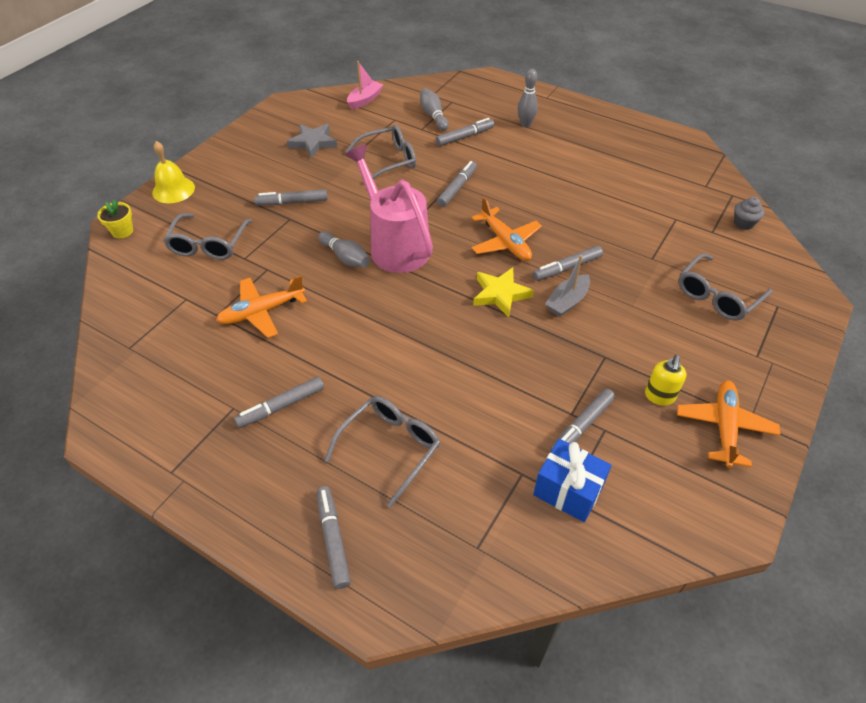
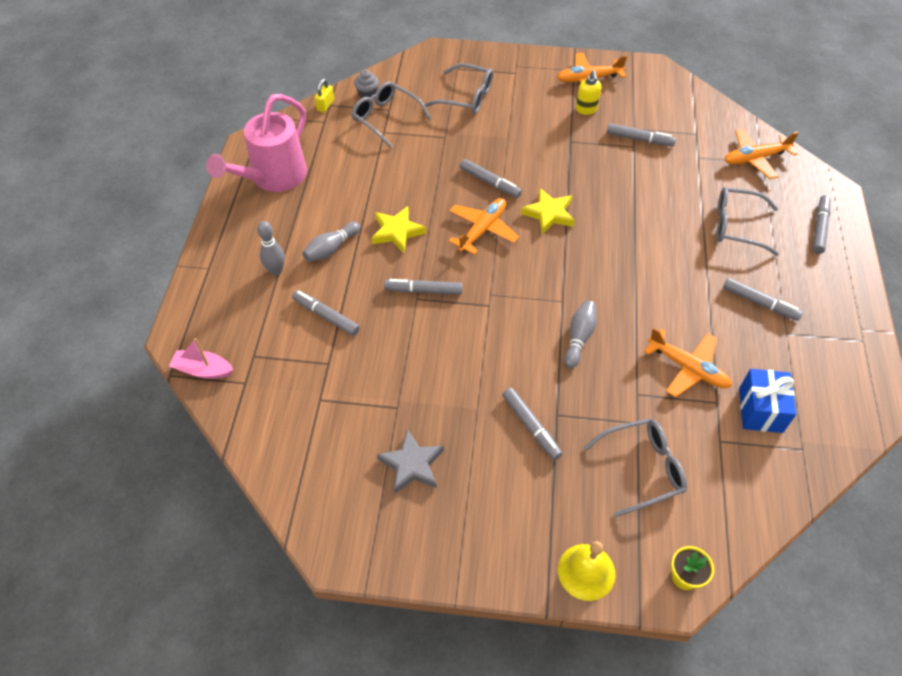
camera: 115 degrees left, 5 degrees up
(333, 539) = (819, 228): grey marker -> grey marker turned 150 degrees clockwise
(365, 100) = (287, 453): pink boat -> pink boat (203, 370)
(388, 161) = (407, 369): grey glasses -> grey glasses (386, 118)
(395, 245) = (538, 307): pink watering can -> pink watering can (272, 178)
(433, 116) = (294, 362): grey bowling pin -> grey bowling pin (331, 249)
(488, 542) = (755, 158): none -> orange plane
(532, 192) = (397, 232): none -> yellow star
(567, 301) = (529, 173): grey boat -> none
(568, 491) = (692, 134): blue gift -> blue gift (760, 410)
(659, 396) = (586, 110): yellow soap dispenser -> yellow soap dispenser turned 90 degrees clockwise
(732, 192) = (325, 105): none -> yellow padlock

